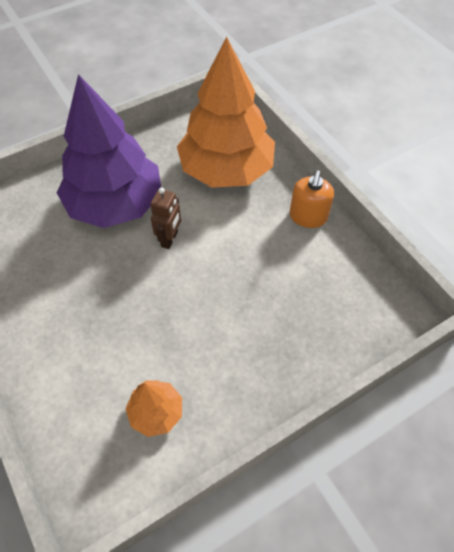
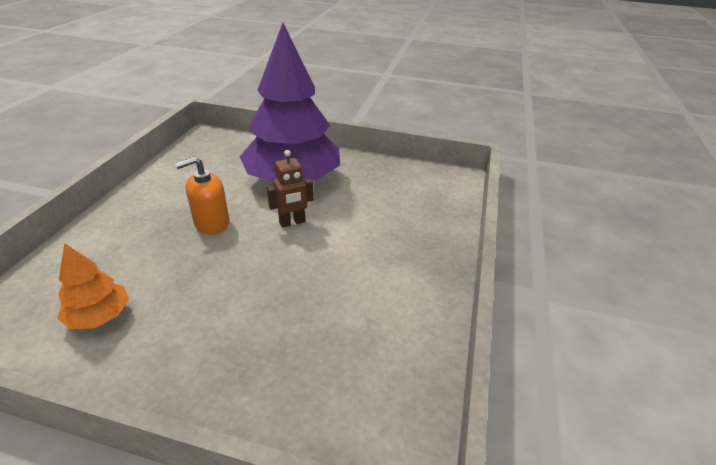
camera: 45 degrees right, 20 degrees down
(226, 169) = (403, 211): orange tree -> none
(308, 216) = (426, 288): orange soap dispenser -> orange soap dispenser (211, 223)

